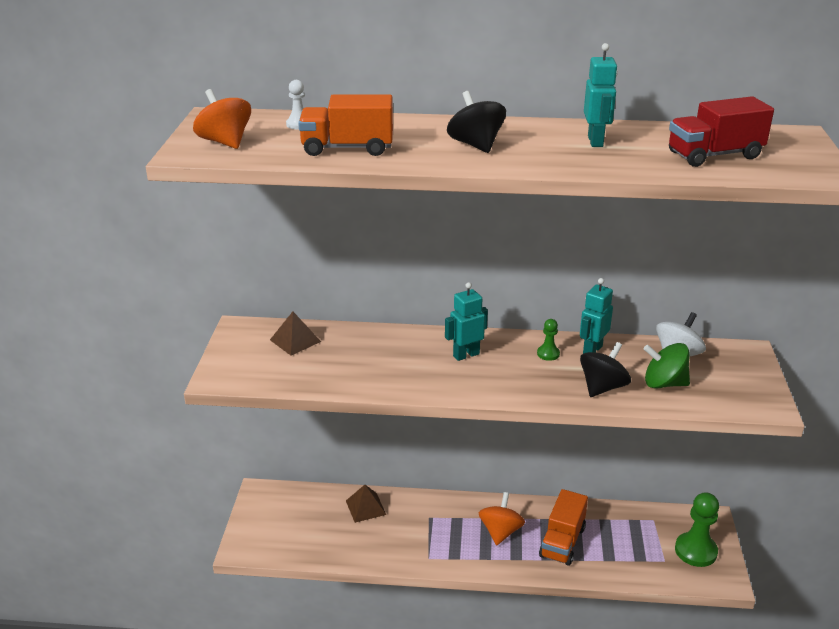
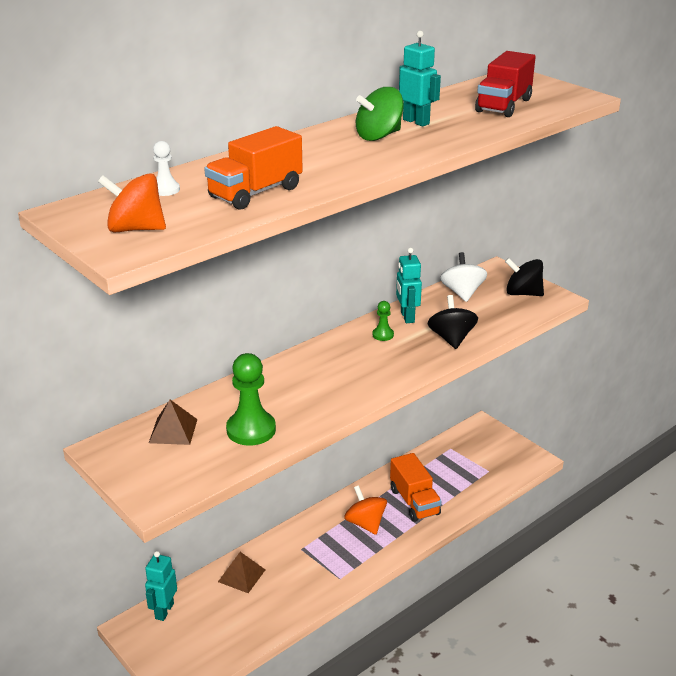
camera: 45 degrees left, 0 degrees up
(466, 355) = (328, 366): turquoise robot -> turquoise robot (164, 611)
(476, 145) = (345, 154): black spinning top -> black spinning top (523, 293)
(664, 383) = (482, 315): green spinning top -> green spinning top (378, 136)
(695, 551) = (498, 452): green pawn -> green pawn (251, 430)

